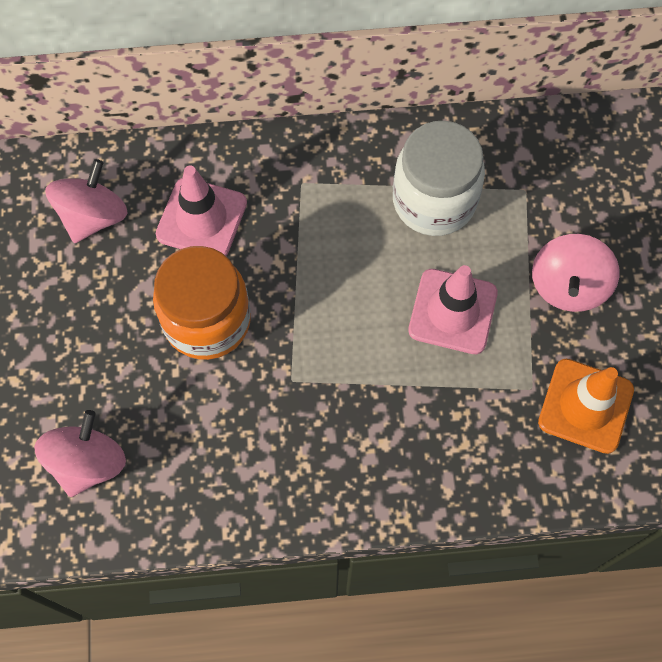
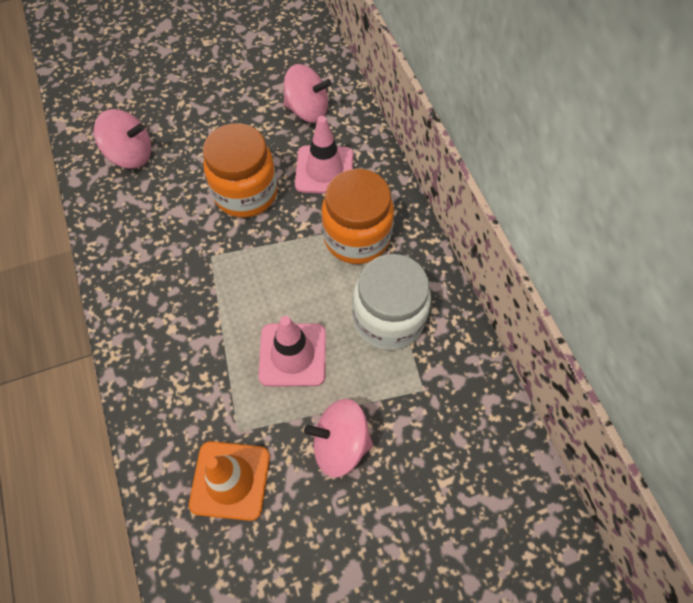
camera: 75 degrees right, 5 degrees down
(315, 206) = (356, 237): none -> orange jar

